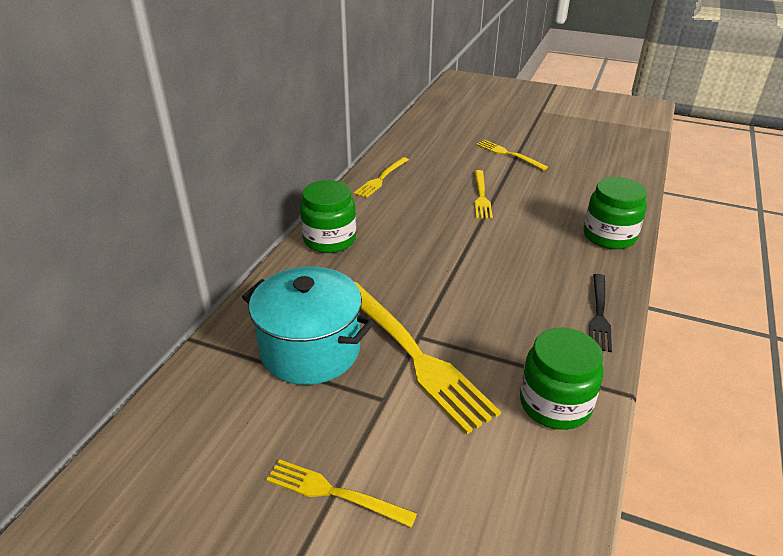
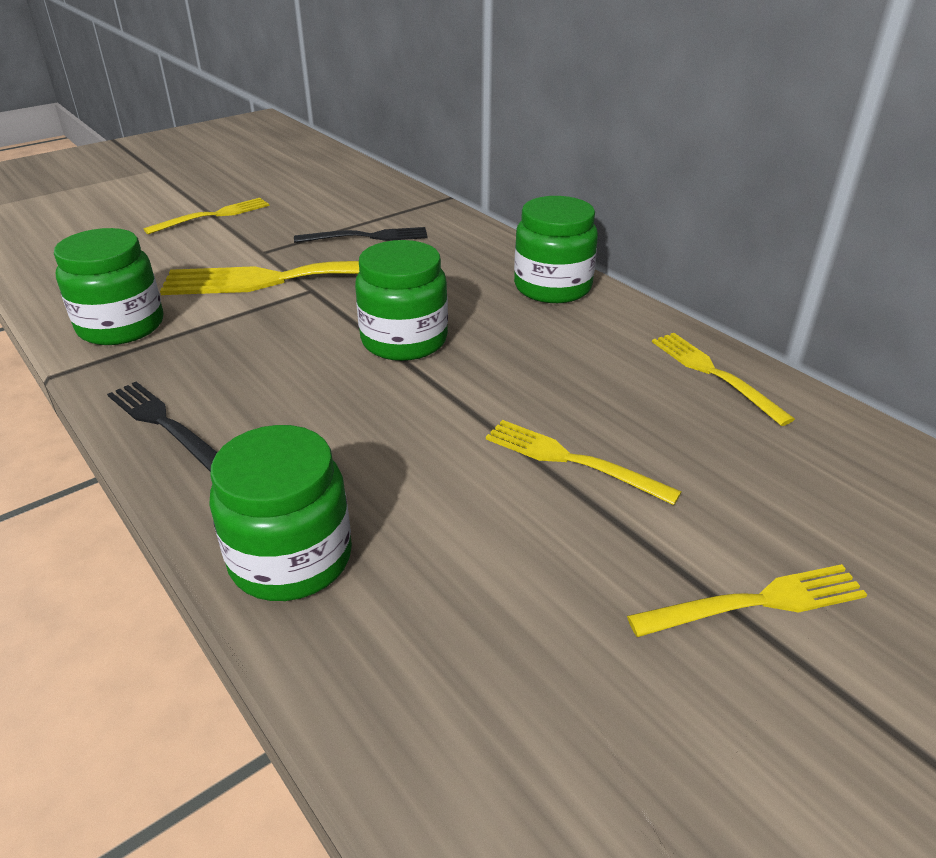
camera: 120 degrees right, 0 degrees up
(310, 350) = (367, 237): turquoise pot -> black fork
(440, 270) = (404, 340): none -> green jar

